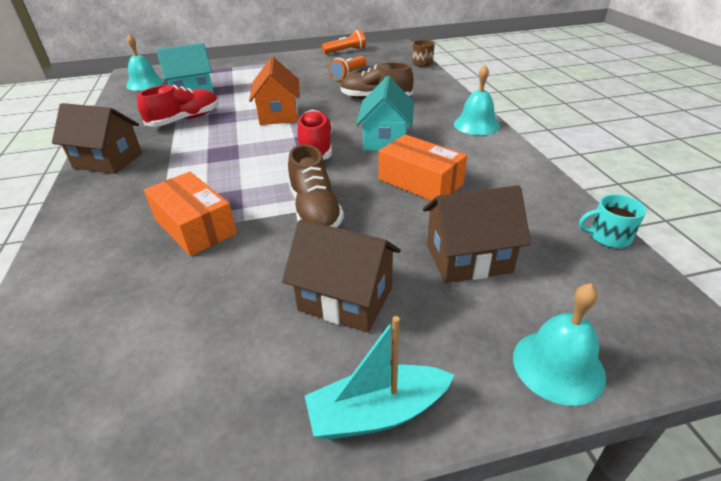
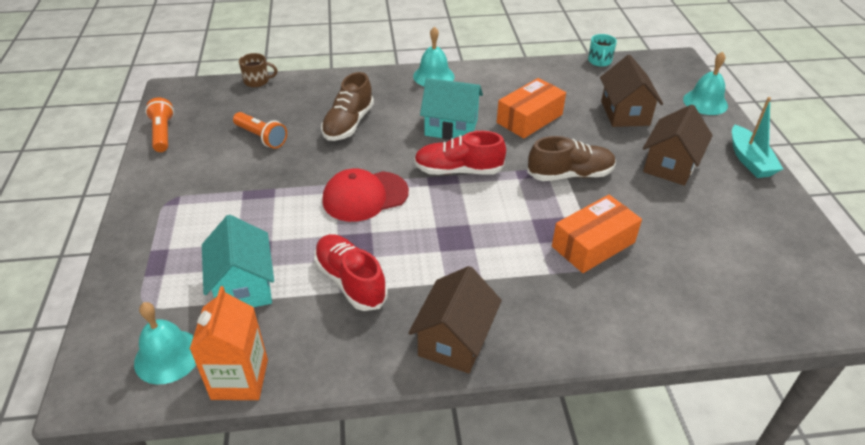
camera: 85 degrees left, 5 degrees up
(117, 101) = (240, 379): none -> orange carton
(278, 114) = (365, 196): orange house -> red cap

